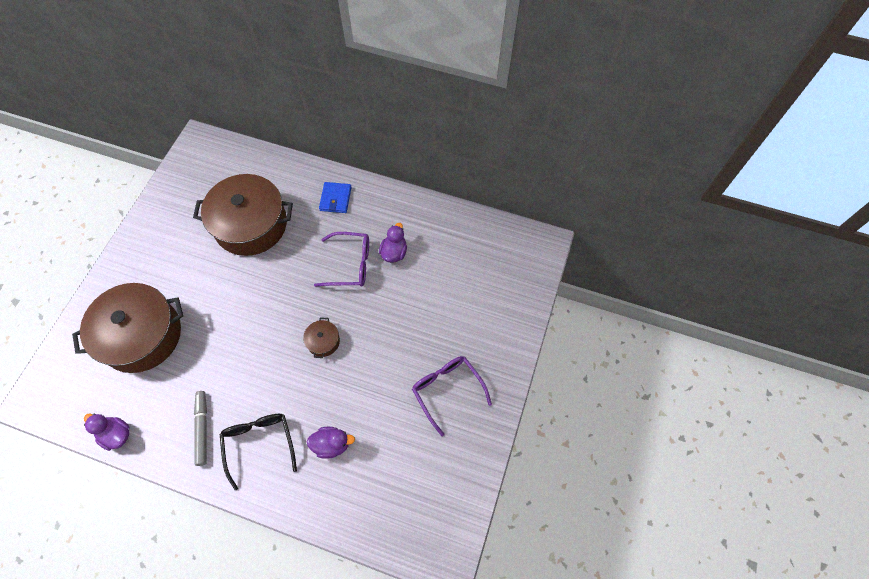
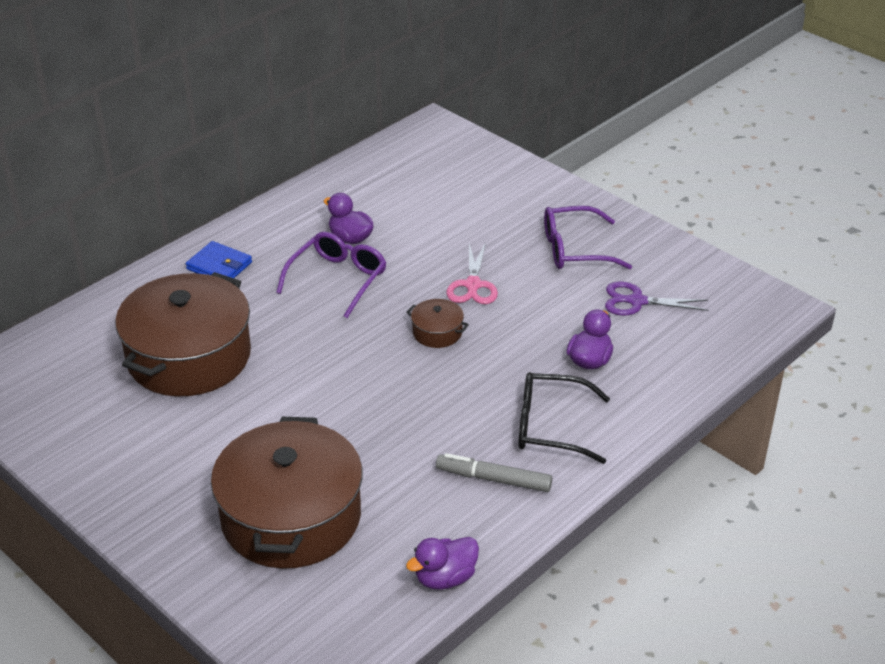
camera: 65 degrees left, 25 degrees down
(379, 342) = (473, 285): none -> pink scissors
(408, 453) = (637, 301): none -> purple scissors

